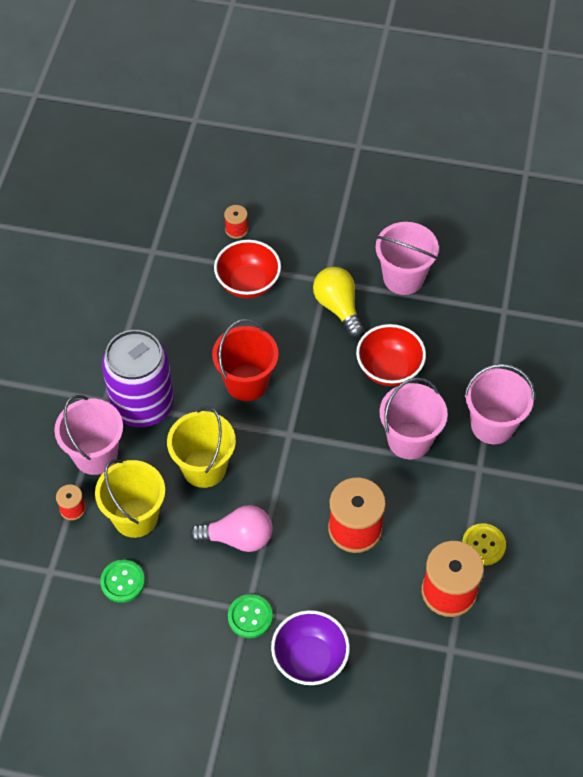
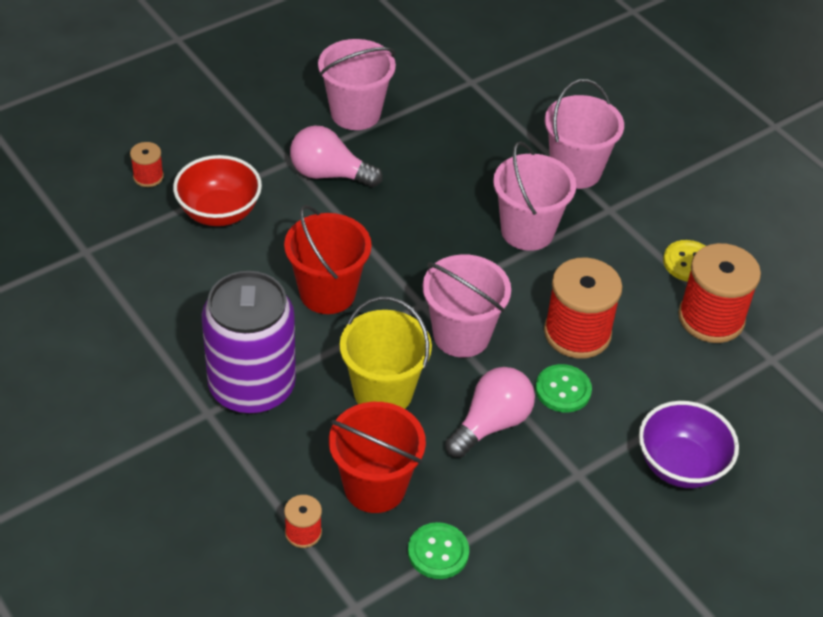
camera: 50 degrees left, 10 degrees down
(95, 455) = (263, 467): pink bucket -> pink bucket (461, 335)
(135, 517) = (375, 487): yellow bucket -> red bucket
(250, 617) = (588, 478): green button -> green button (563, 390)
(338, 307) = (329, 174): yellow light bulb -> pink light bulb
(389, 369) = (438, 190): red bowl -> none

